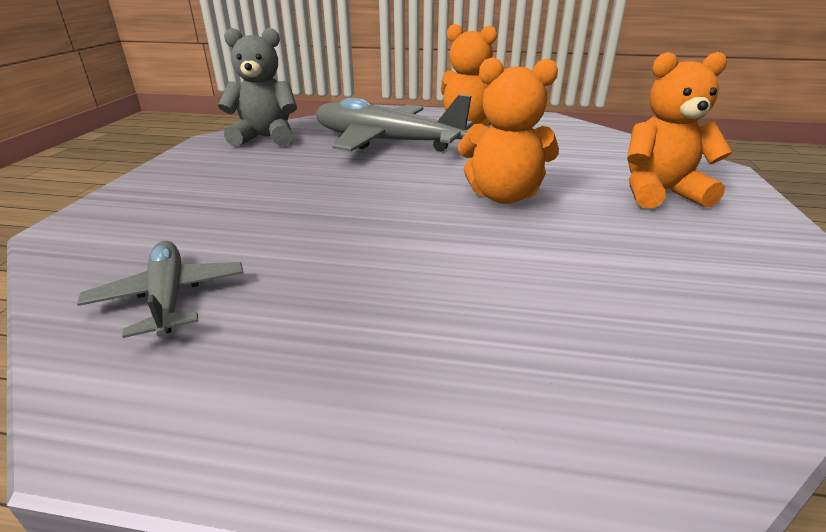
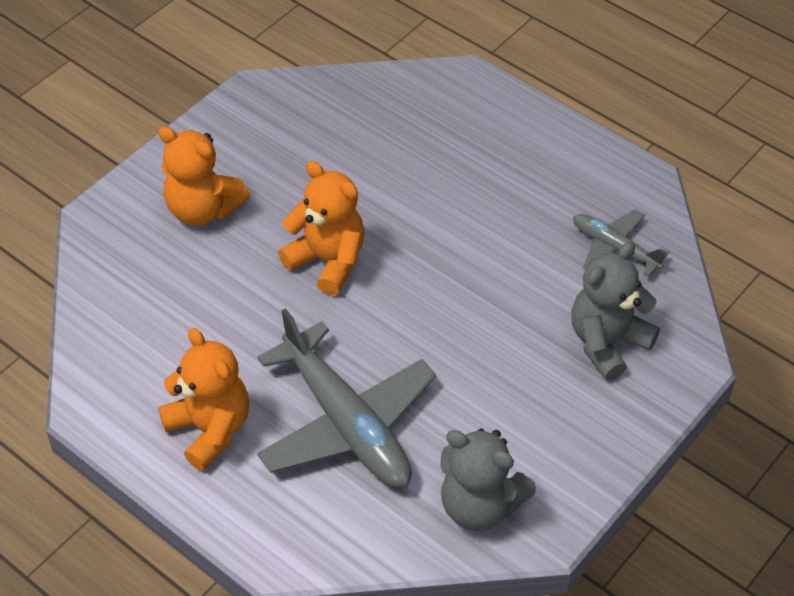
camera: 150 degrees left, 20 degrees up
(169, 297) = (615, 248): grey plane -> grey plane turned 120 degrees clockwise
(173, 220) = (607, 342): none -> grey teddy bear

